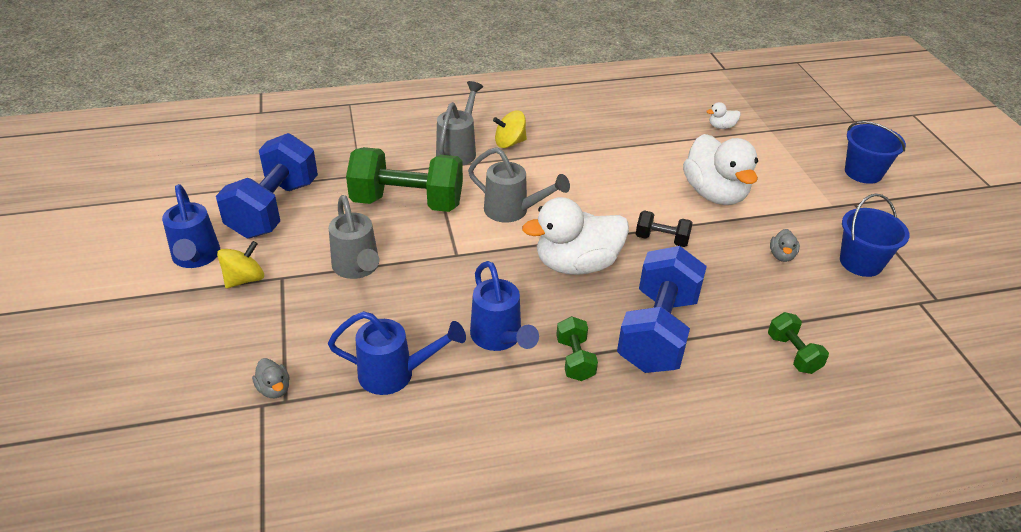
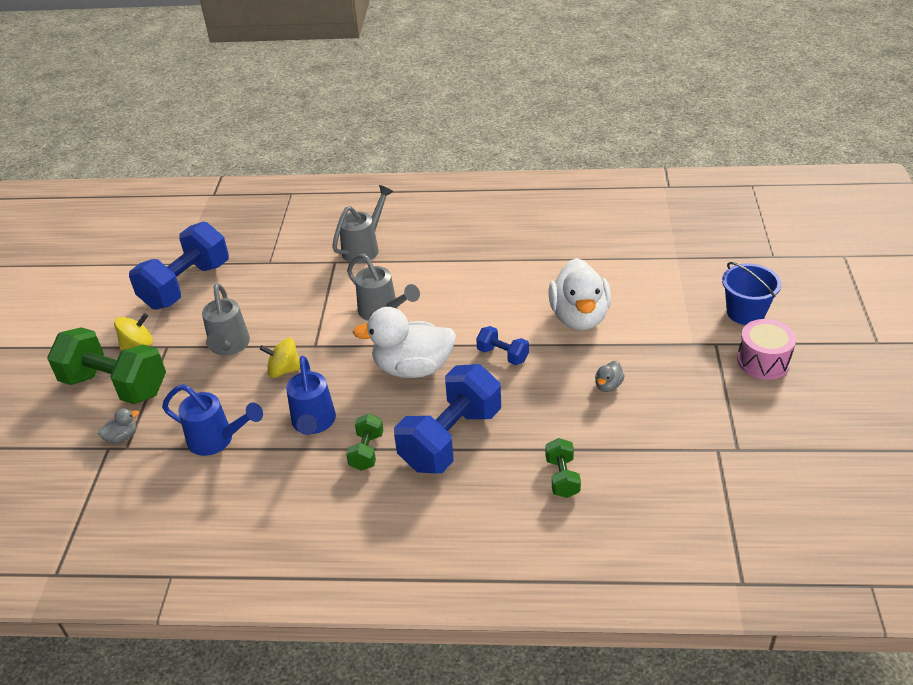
camera: 20 degrees right, 0 degrees up
(196, 258) = (109, 321): blue watering can -> none
(274, 389) = (122, 437): grey duck -> grey duck turned 105 degrees counterclockwise
(407, 203) = (296, 293): green dumbbell -> green dumbbell (115, 386)
(509, 143) = (413, 245): yellow spinning top -> yellow spinning top (284, 370)
(661, 239) = (502, 355): black dumbbell -> blue dumbbell
(721, 127) = (627, 249): white duck -> none
(861, 262) = (683, 403): blue bucket -> none
(906, 214) = (763, 361): none -> pink drum

